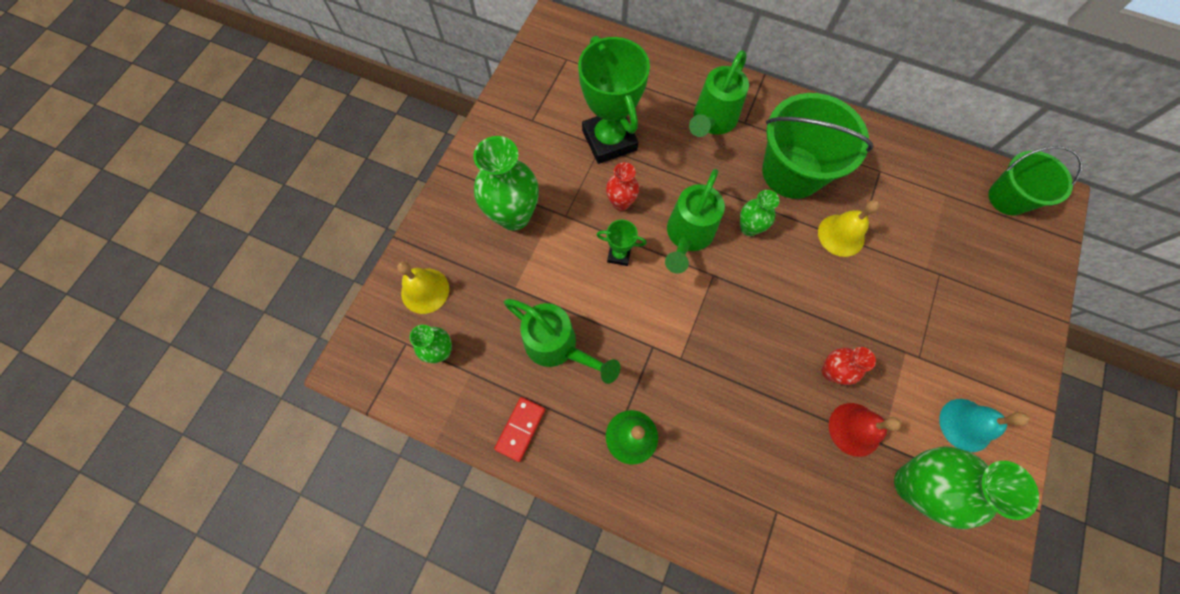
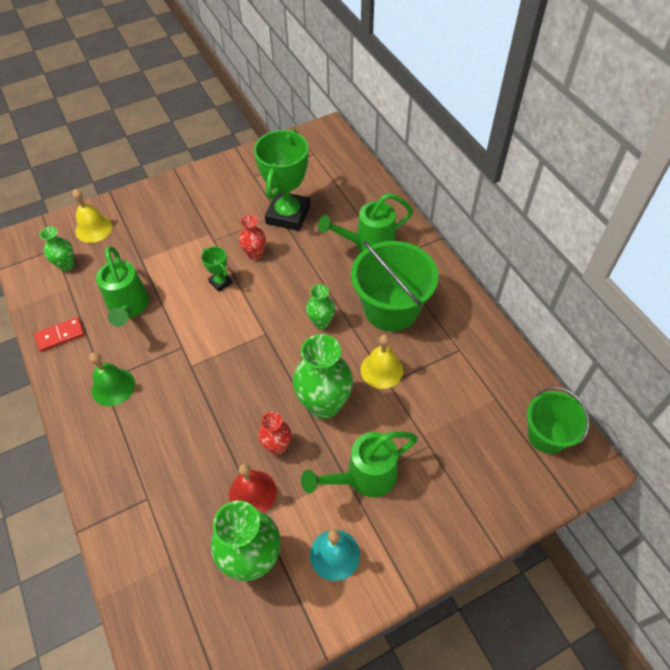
camera: 40 degrees right, 15 degrees down
(514, 216) = (184, 221): green vase -> green vase (324, 404)
(687, 237) = (274, 300): green watering can -> green watering can (363, 477)

